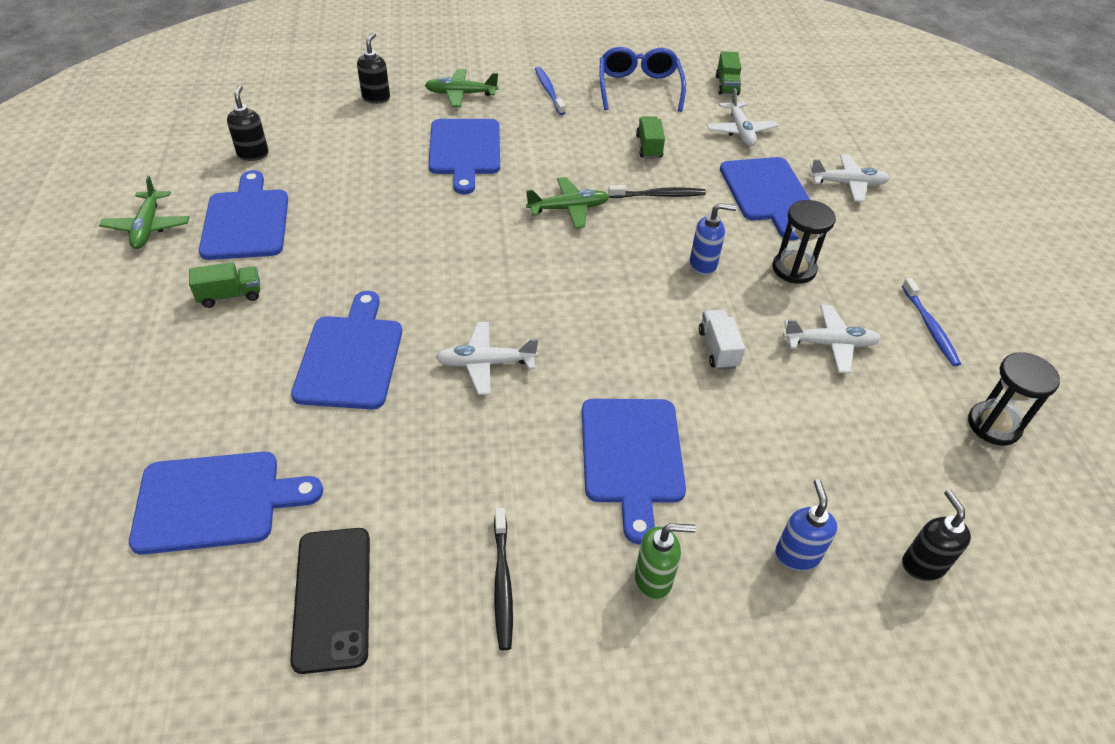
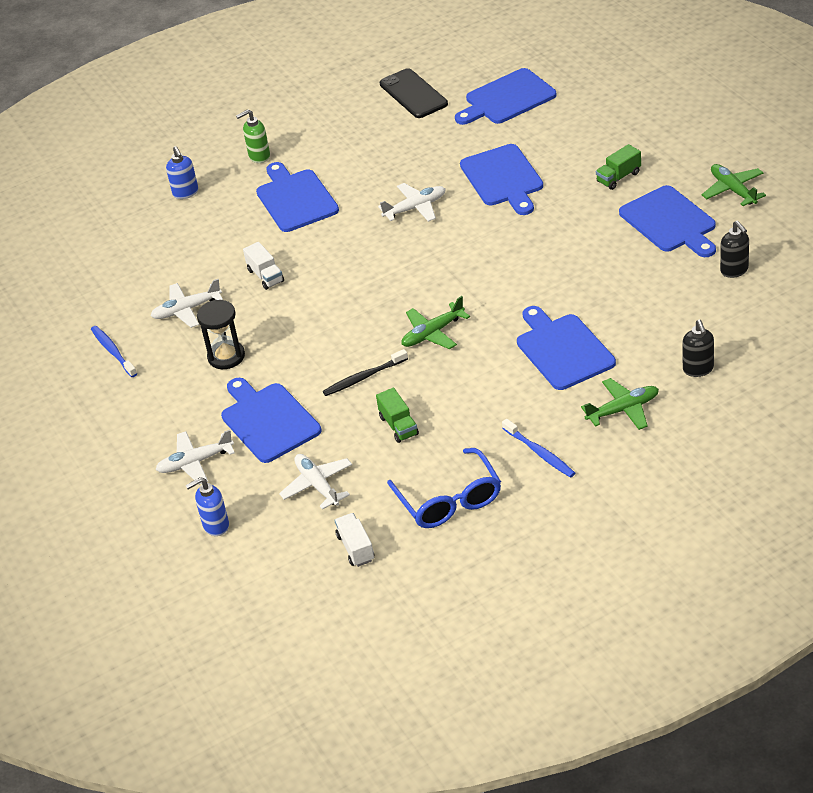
camera: 165 degrees right, 5 degrees down
(502, 583) = (335, 128): black toothbrush -> none
(703, 265) = (299, 331): blue soap dispenser -> blue soap dispenser (215, 526)
(727, 85) = (355, 548): green truck -> white truck
(922, 564) = (115, 214): black soap dispenser -> none
(993, 425) = (69, 301): black hourglass -> none

